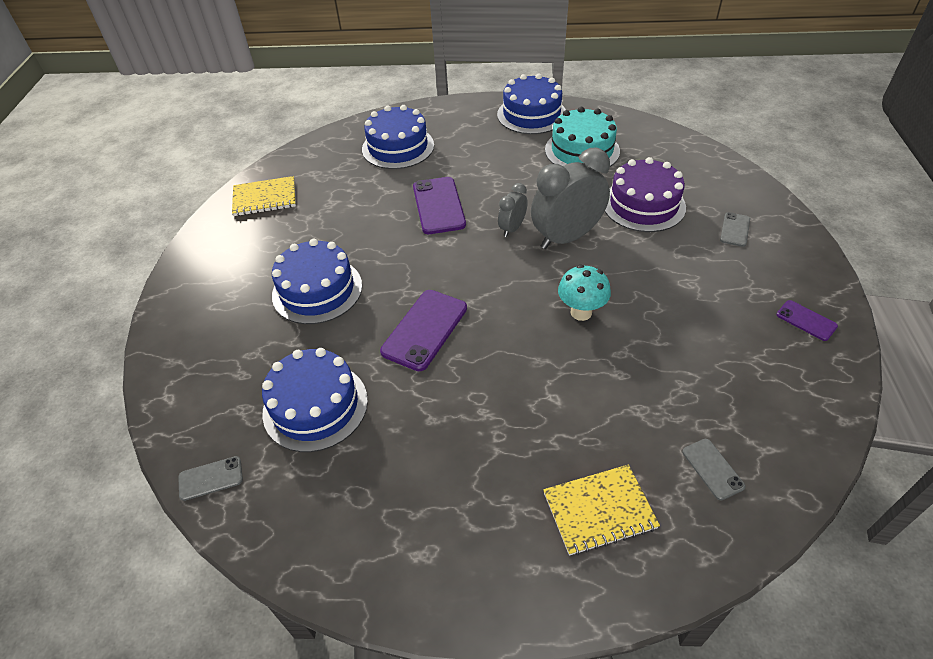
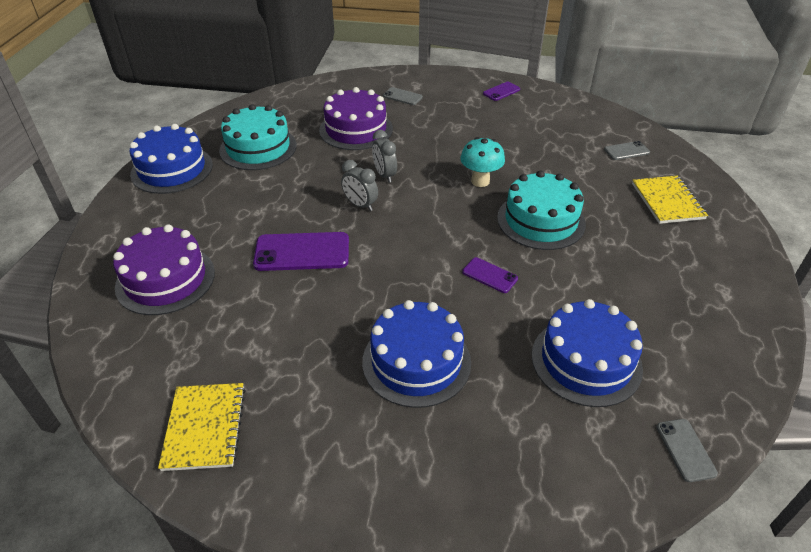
camera: 85 degrees left, 5 degrees down
(398, 147) = (165, 279): blue cake -> purple cake
(425, 330) = (489, 275): purple phone -> purple phone, size x0.54
(521, 369) = (541, 220): none -> turquoise cake
(566, 237) = (385, 175): grey clock -> grey clock, size x0.51

